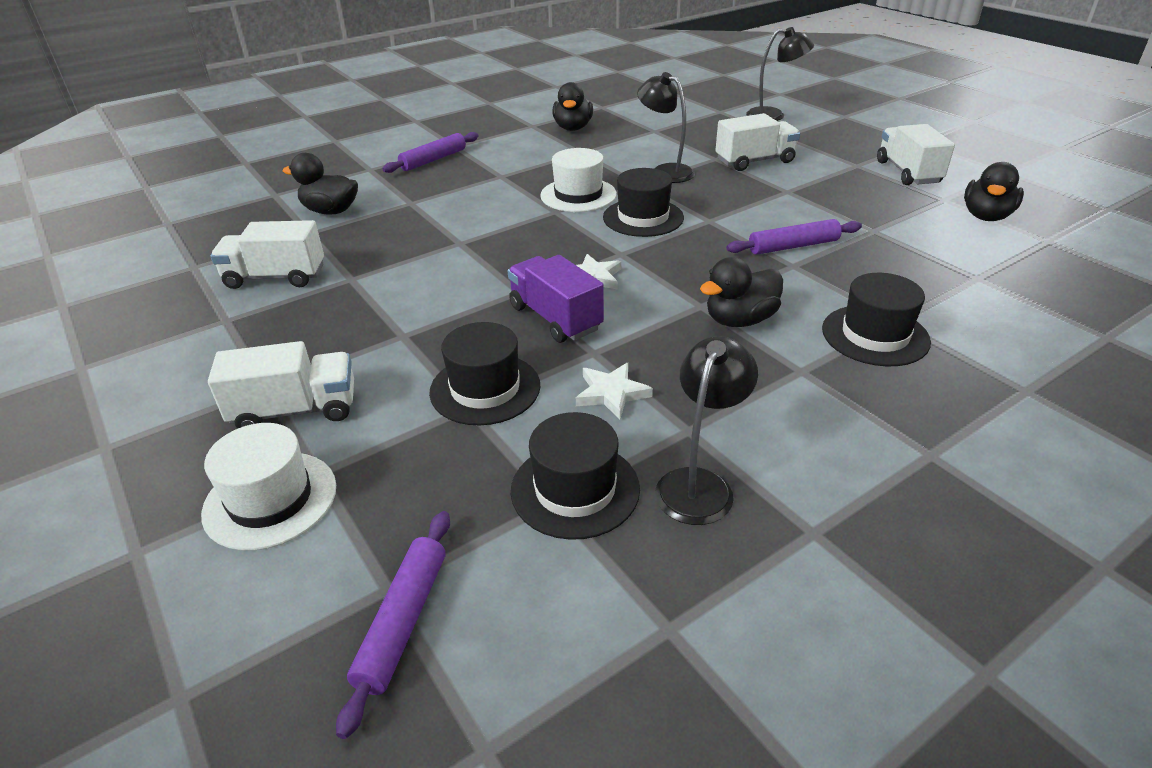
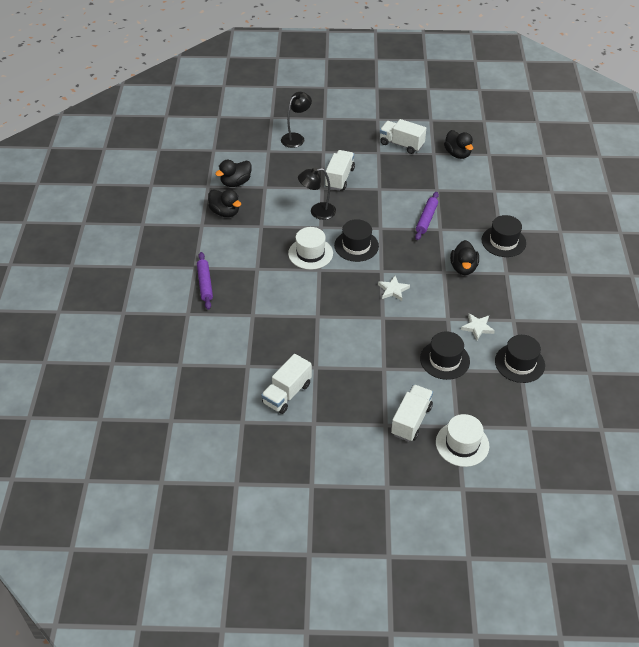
camera: 55 degrees left, 10 degrees up
(330, 211) = (229, 349): black duck -> black duck (236, 182)
(402, 622) = (545, 429): purple rolling pin -> none
(555, 318) = (414, 317): purple truck -> none
(699, 484) = (540, 333): black lamp -> none

